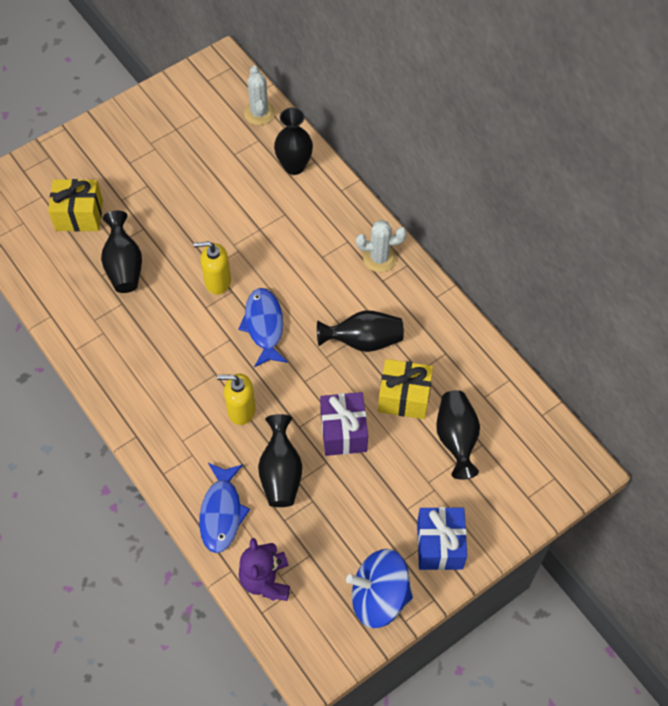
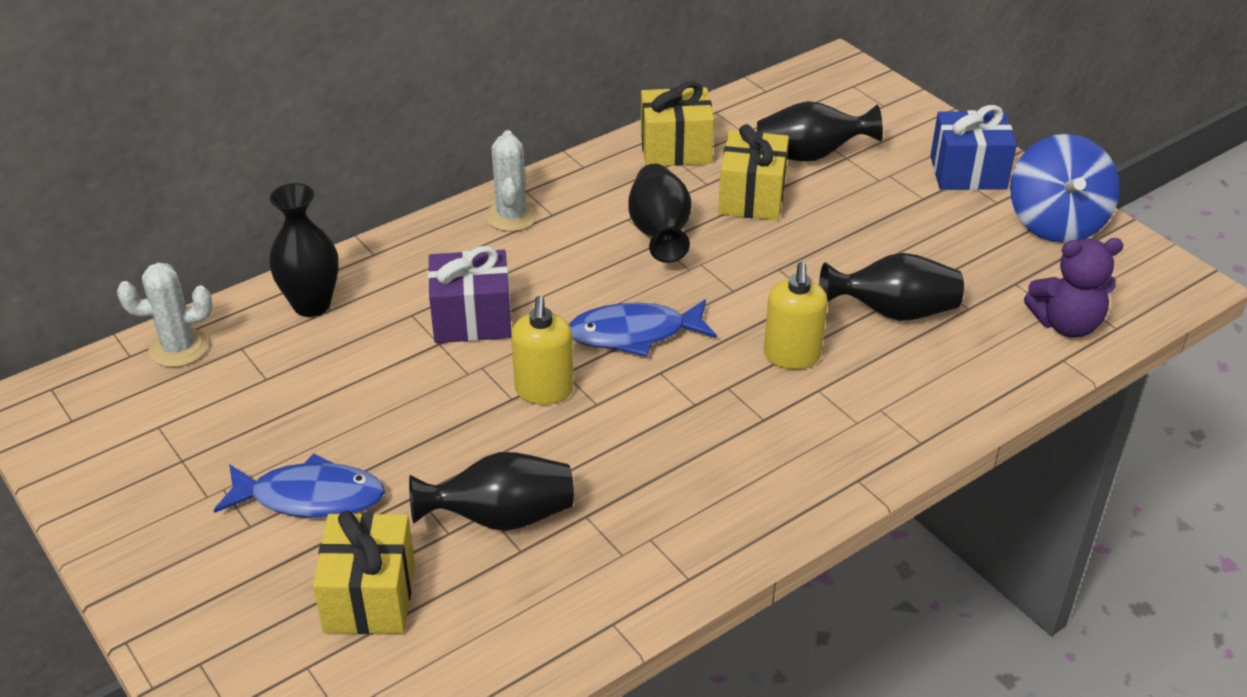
camera: 90 degrees left, 20 degrees down
(221, 513) = (973, 372): blue fish -> blue fish (310, 497)
(343, 432) = (815, 252): purple gift -> purple gift (472, 319)
(460, 352) = (675, 149): none -> yellow gift

